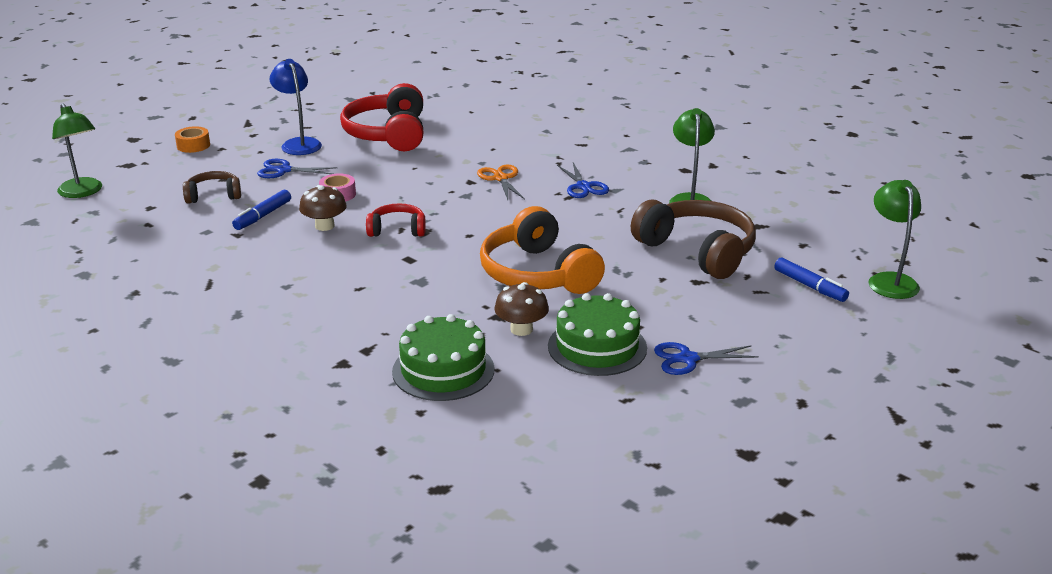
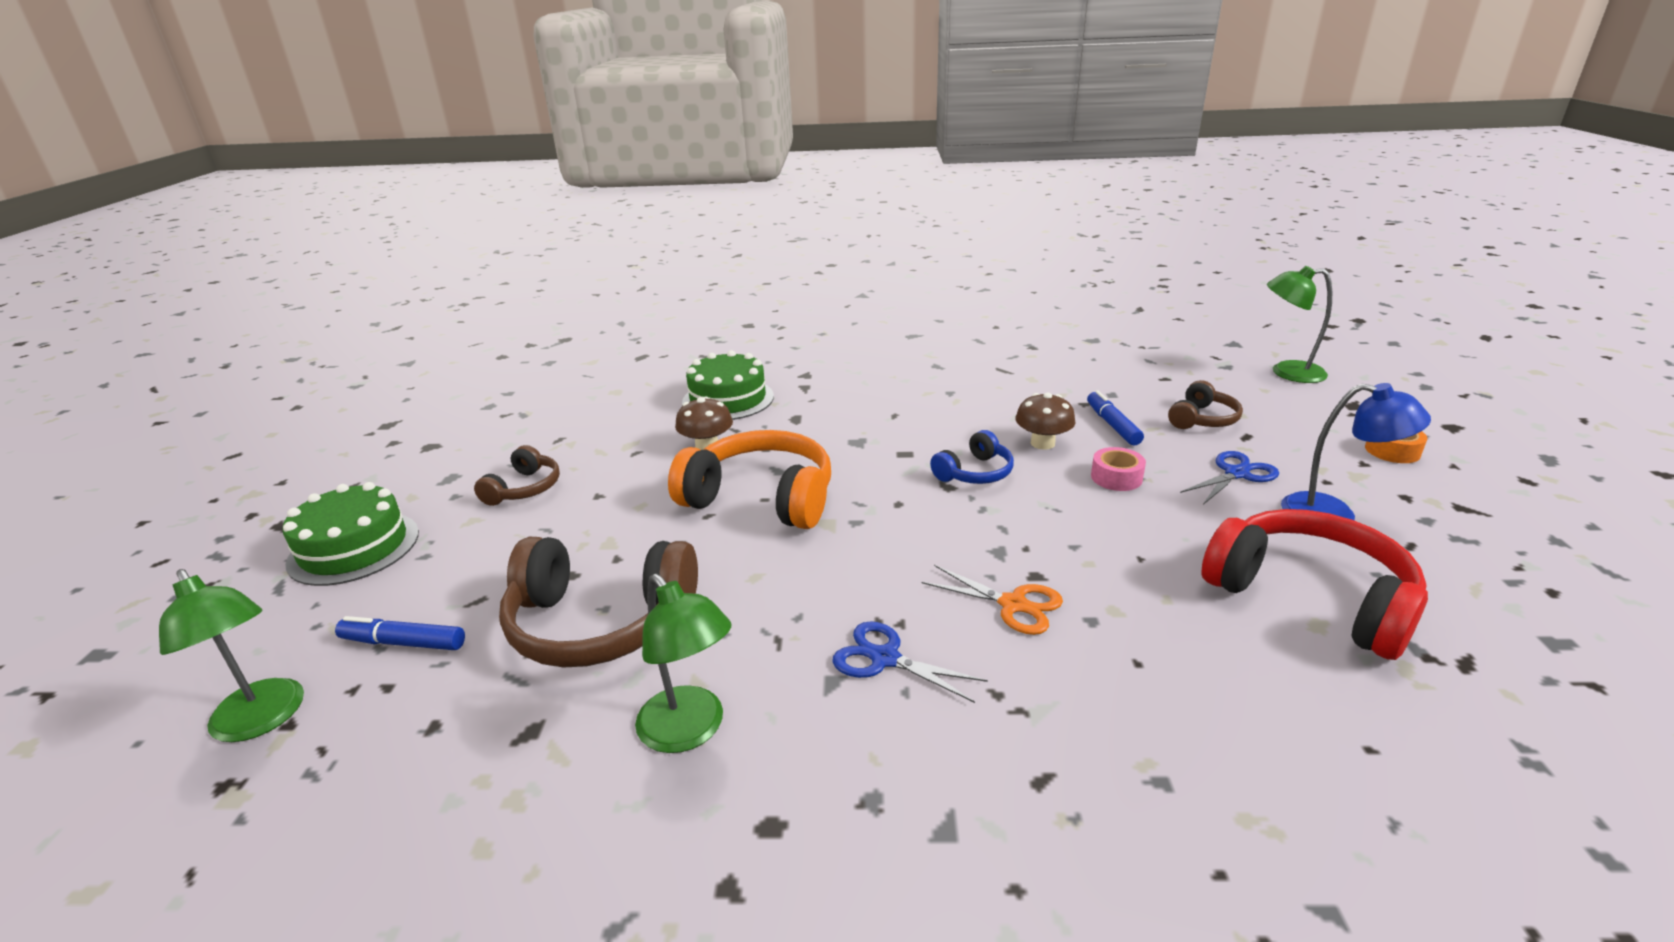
camera: 140 degrees right, 0 degrees up
(397, 230) = (974, 473): red headphones -> blue headphones
(597, 347) = (622, 462): green cake -> green cake (354, 547)
(687, 359) = (524, 488): blue scissors -> brown headphones

